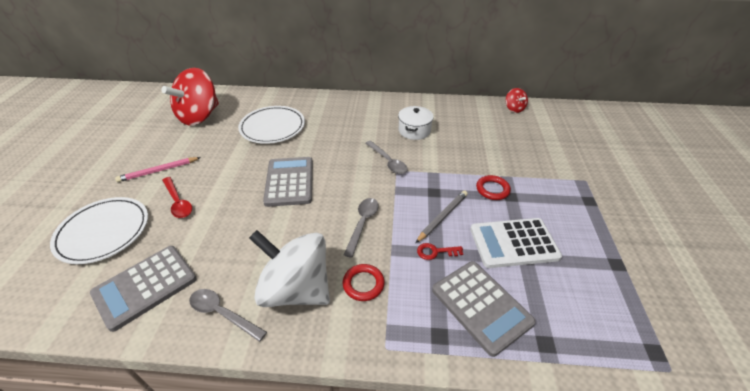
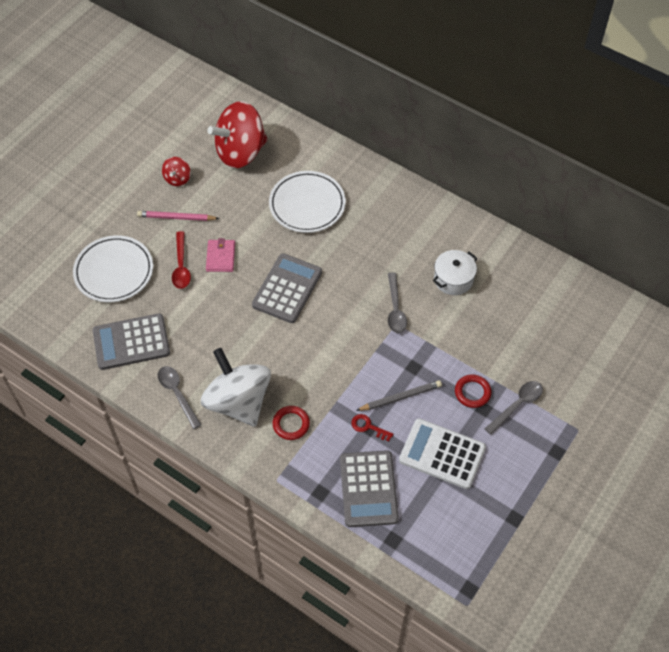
camera: 30 degrees right, 15 degrees up
(215, 182) = (220, 257): none -> pink wallet
(362, 224) = (325, 368): grey spoon -> grey spoon (517, 405)
(514, 108) = (597, 299): red spinning top -> red spinning top (177, 179)

